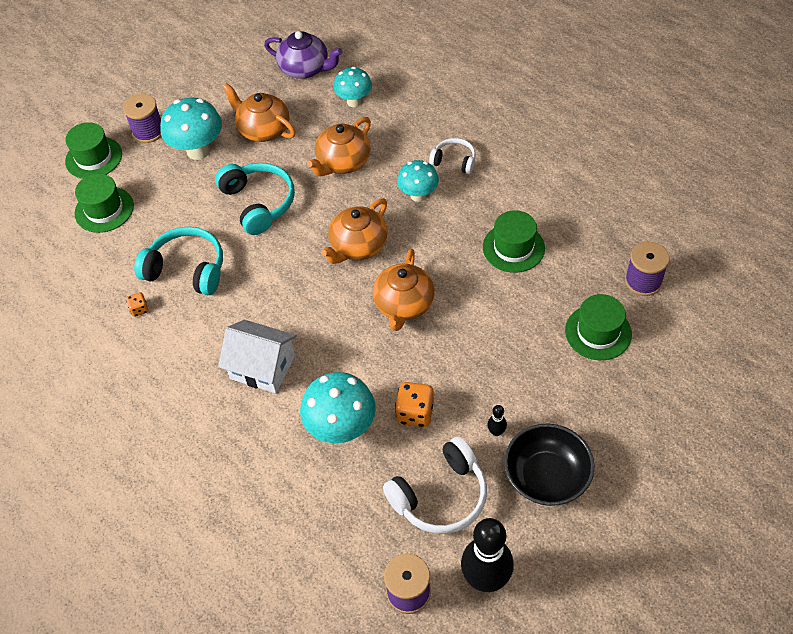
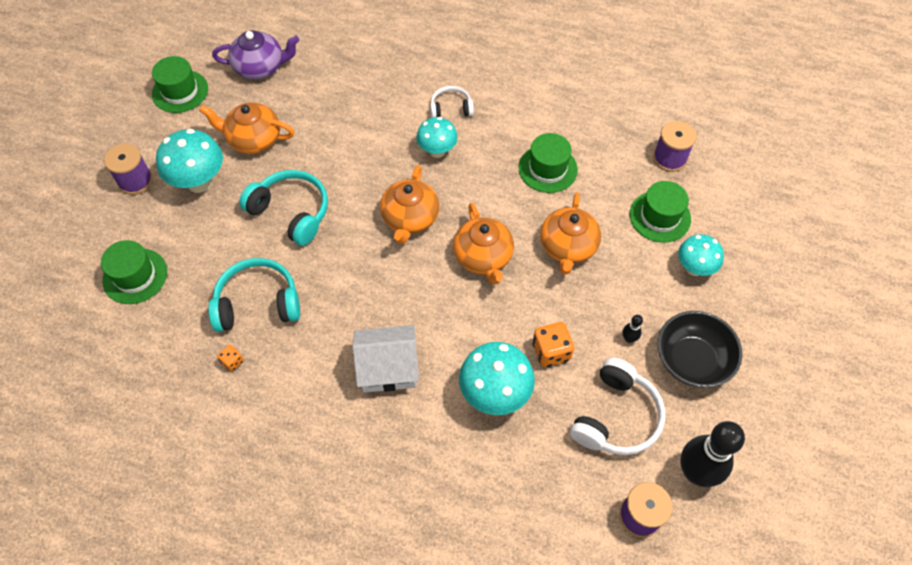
camera: 30 degrees left, 5 degrees up
(94, 158) = (92, 227): green hat -> green hat (180, 91)
(343, 162) = (349, 145): orange teapot -> orange teapot (568, 247)
(354, 101) = (326, 83): turquoise mushroom -> turquoise mushroom (694, 268)

